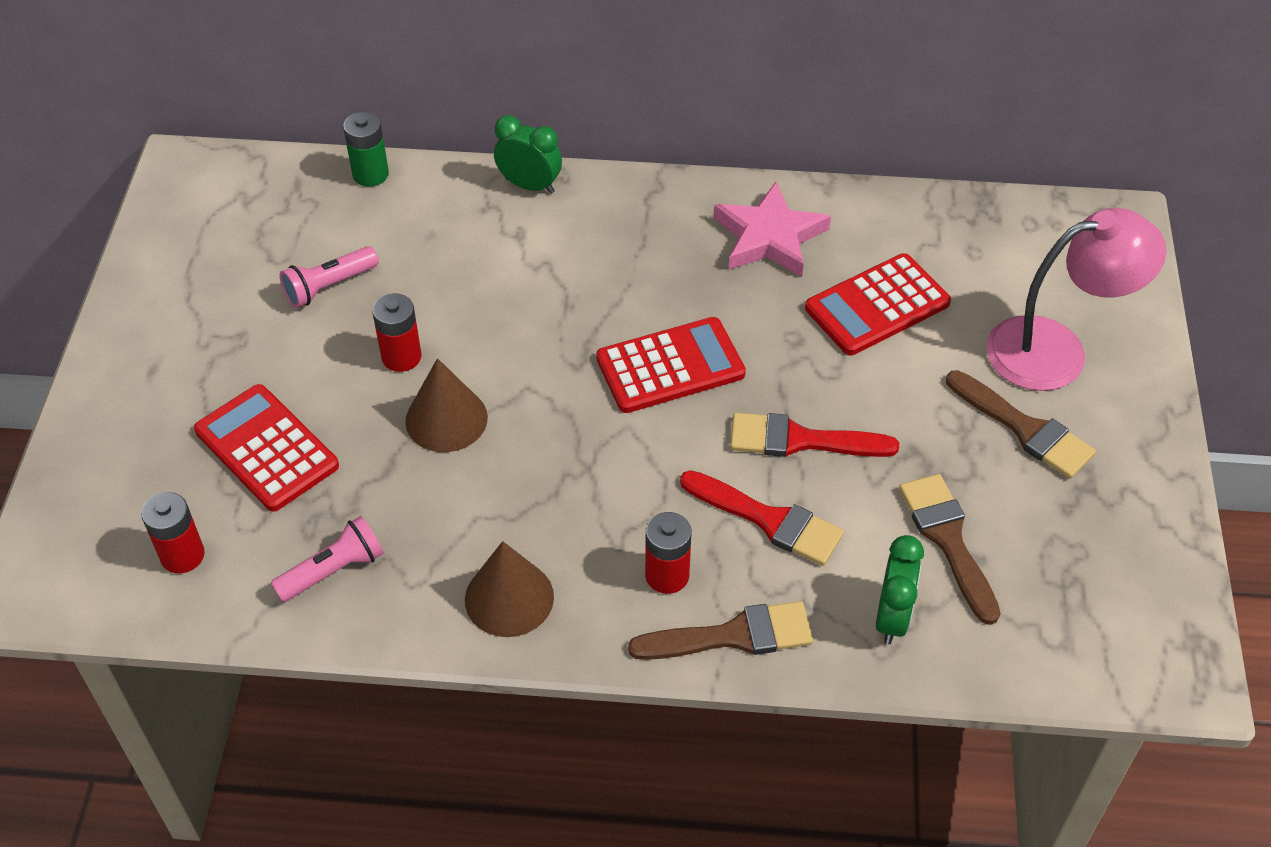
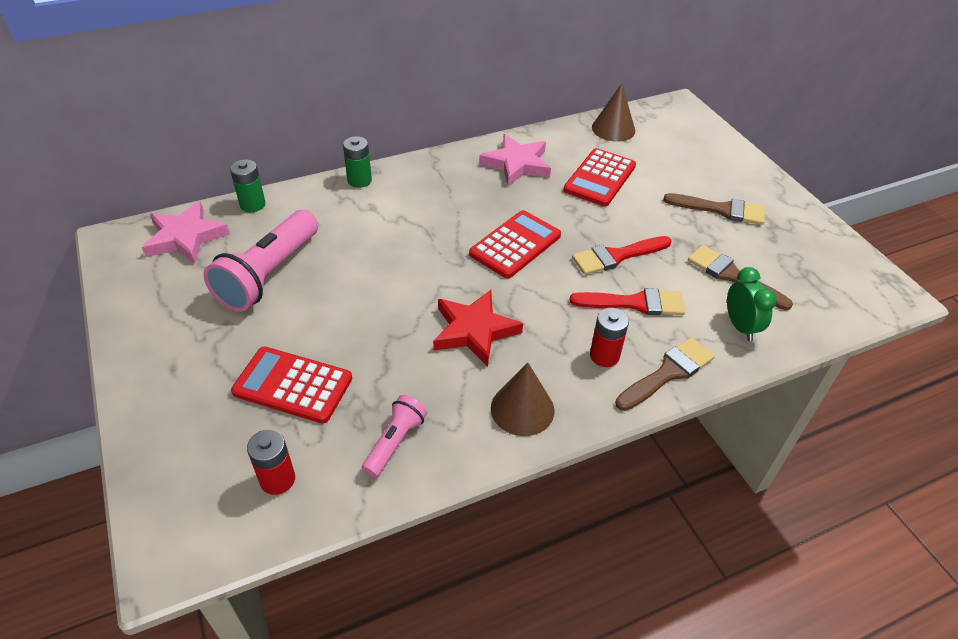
camera: 30 degrees left, 5 degrees down
(263, 194) = (185, 237): none -> pink star
(329, 286) = (269, 274): pink flashlight -> pink flashlight, size x1.89
(401, 357) = (347, 297): red battery -> none
(446, 419) = (403, 322): brown cone -> brown cone (613, 129)
(525, 469) = (474, 331): none -> red star
(529, 185) = (359, 180): green clock -> green battery
(1056, 350) = (702, 169): pink lamp -> none

